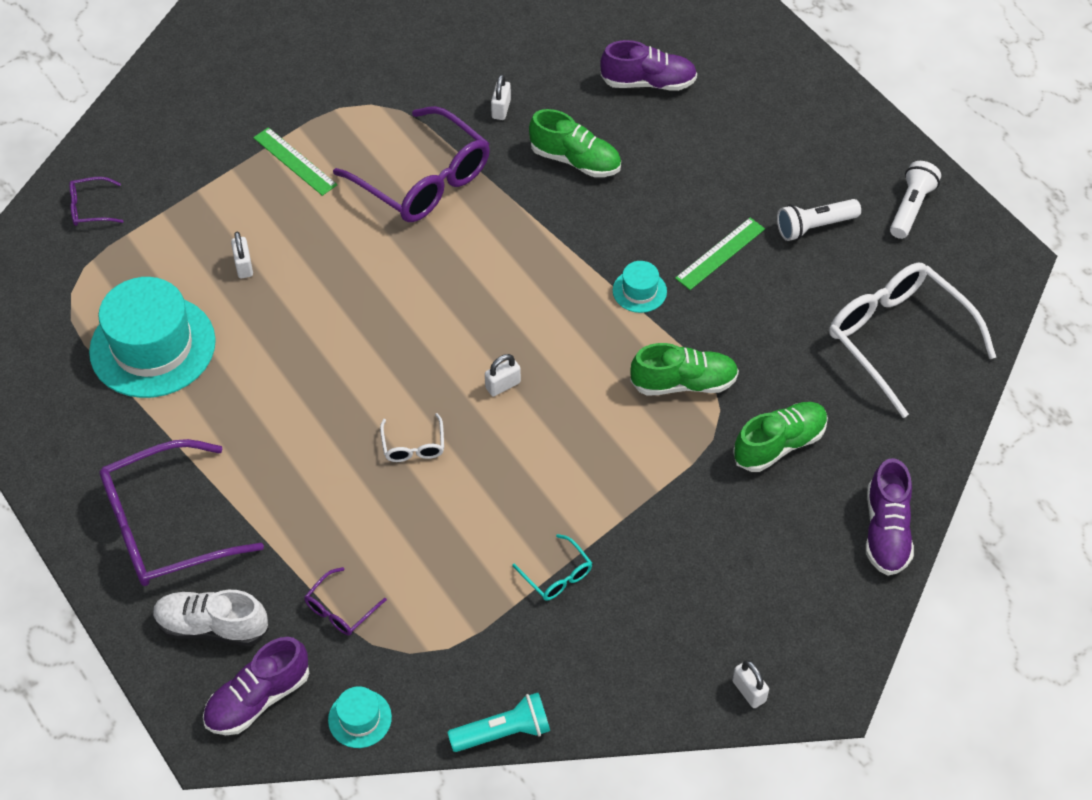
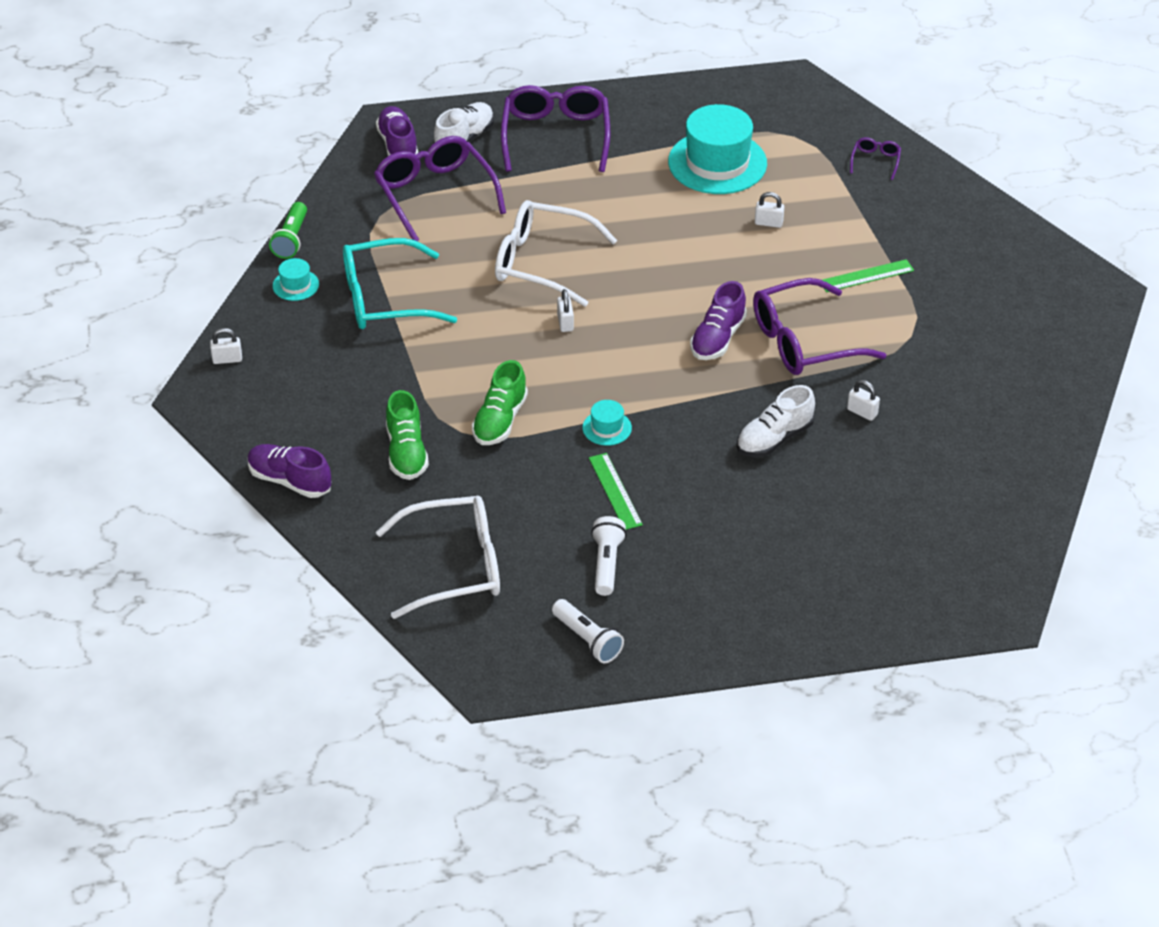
camera: 115 degrees right, 10 degrees down
(340, 609) = (435, 195): purple glasses -> purple glasses, size x2.29
(360, 718) = (350, 182): turquoise hat -> turquoise hat (295, 285)
(413, 446) = (542, 262): white glasses -> white glasses, size x2.29
(503, 732) = (291, 239): turquoise flashlight -> green flashlight
(557, 575) = (385, 299): turquoise glasses -> turquoise glasses, size x2.29
(575, 160) = (774, 438): green shoe -> white shoe
(648, 82) = (844, 519): purple shoe -> purple shoe (717, 338)

